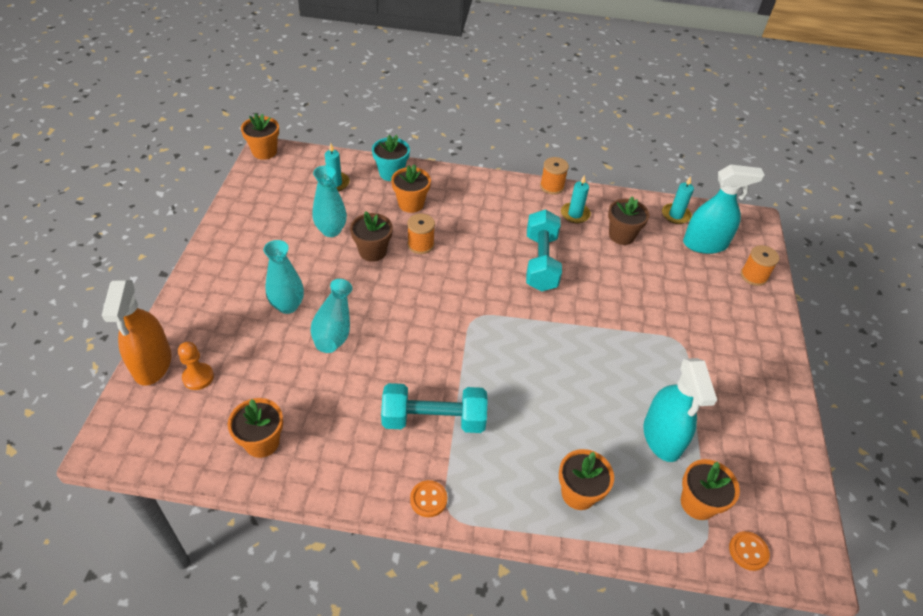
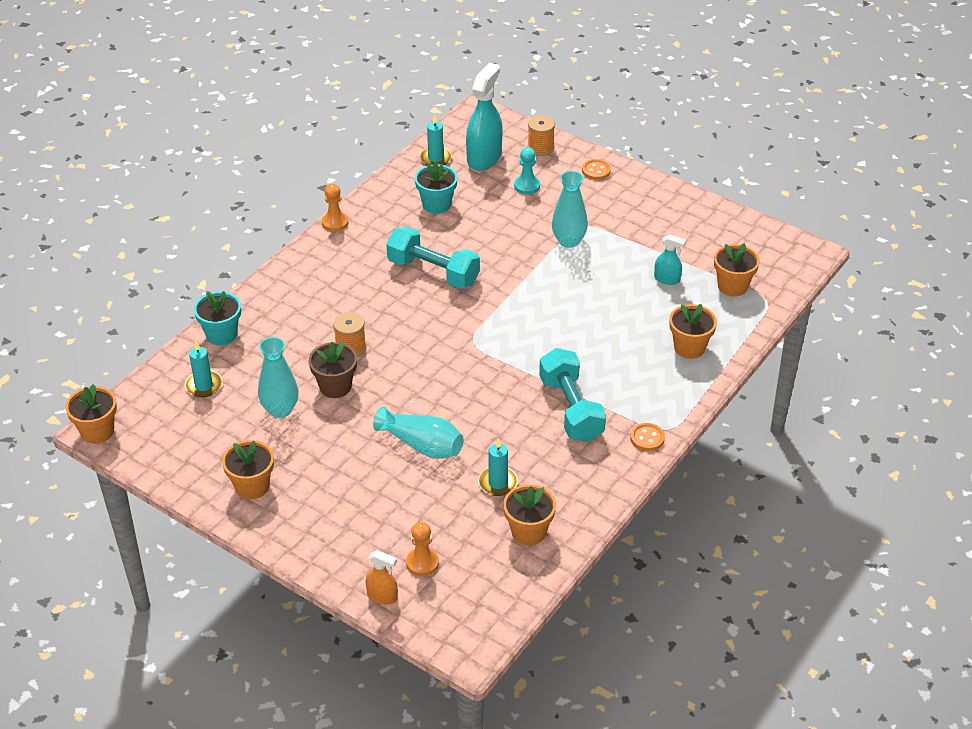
camera: 60 degrees left, 5 degrees down
(152, 364) = (382, 596): orange spray bottle -> orange spray bottle, size x0.51
(288, 306) = (369, 472): turquoise vase -> turquoise vase (568, 241)
(411, 204) = (283, 335): orange flower pot -> orange flower pot (252, 486)
(434, 419) = (571, 409): turquoise dumbbell -> turquoise dumbbell turned 45 degrees counterclockwise
(552, 186) = (335, 223): orange spool -> orange pawn
(575, 214) = (386, 223): turquoise candle -> turquoise candle (498, 483)
(621, 235) = (436, 204): brown flower pot -> turquoise flower pot
(662, 437) = (667, 279): turquoise spray bottle -> turquoise spray bottle, size x0.51
(696, 284) = (527, 186): none -> turquoise pawn
(748, 551) = (782, 279): orange button -> orange button (596, 171)

